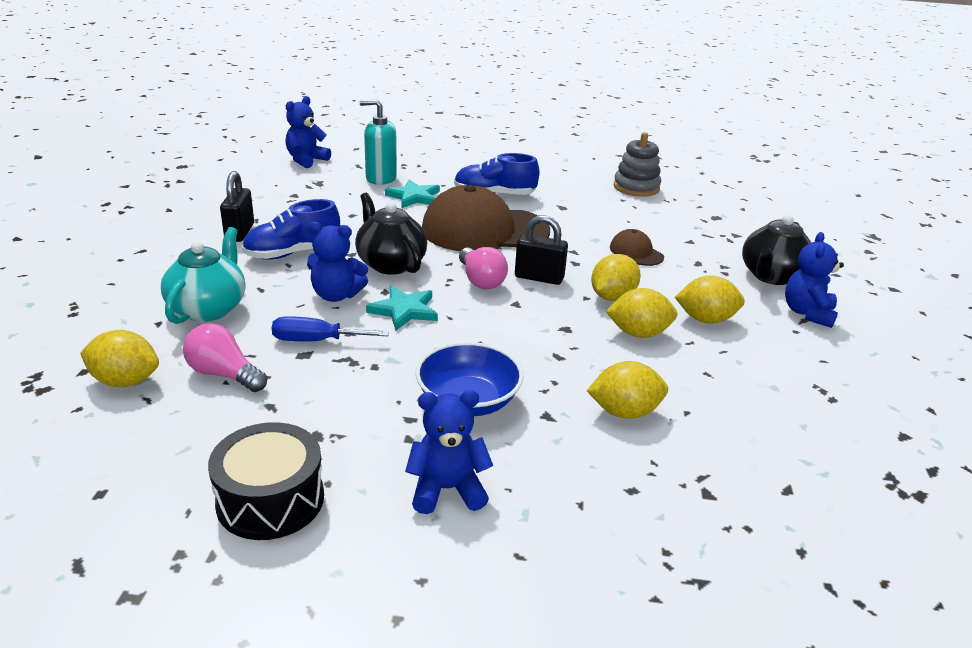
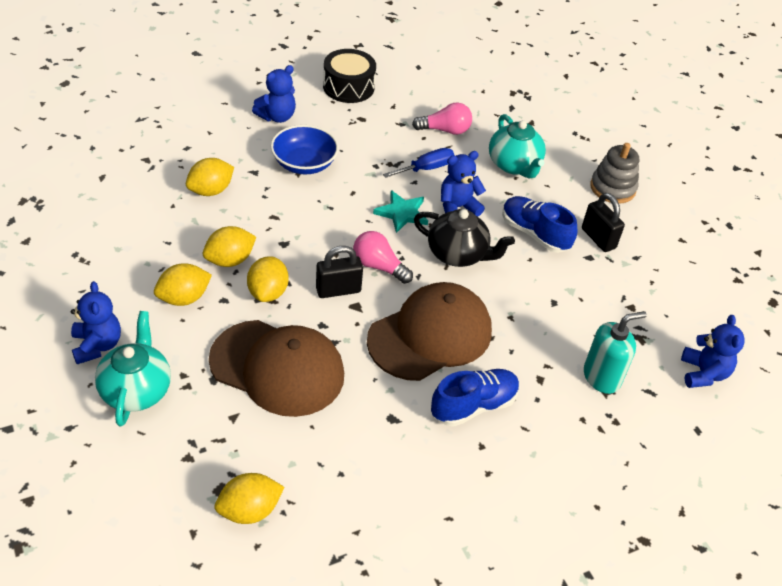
camera: 145 degrees right, 15 degrees up
(125, 381) = (484, 109): yellow lemon -> yellow lemon (249, 510)
(292, 253) = (534, 234): blue shoe -> blue shoe turned 75 degrees counterclockwise
(414, 197) = (538, 359): turquoise star -> none
(636, 187) = (340, 516): grey stacking toy -> grey stacking toy (612, 188)
(636, 252) = (277, 368): brown cap -> brown cap, size x2.24
(771, 276) = (136, 390): black teapot -> turquoise teapot

